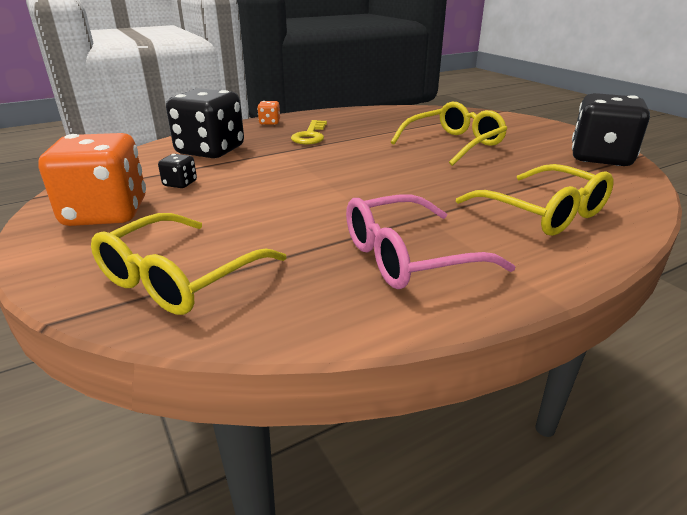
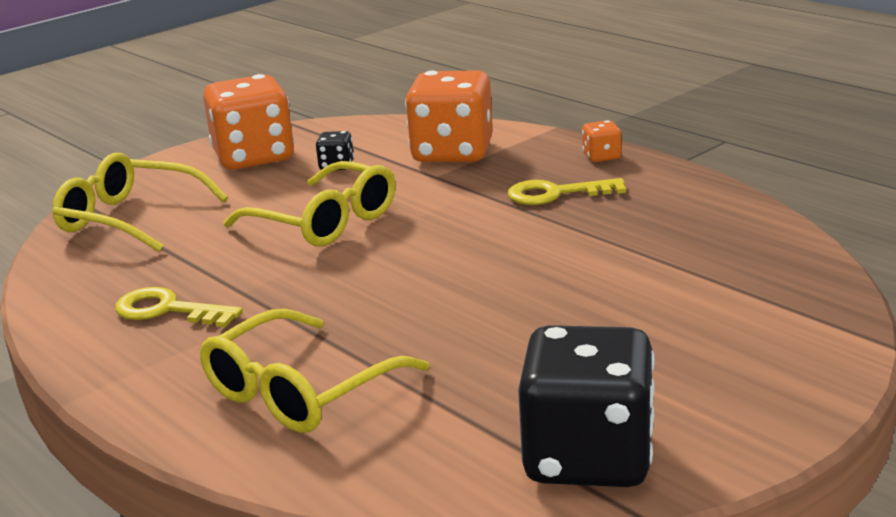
camera: 80 degrees right, 5 degrees down
(210, 151) = (452, 153): black dice -> orange dice
(407, 257) = (168, 310): pink glasses -> yellow key
(454, 144) = (585, 306): yellow glasses -> yellow glasses (325, 222)

